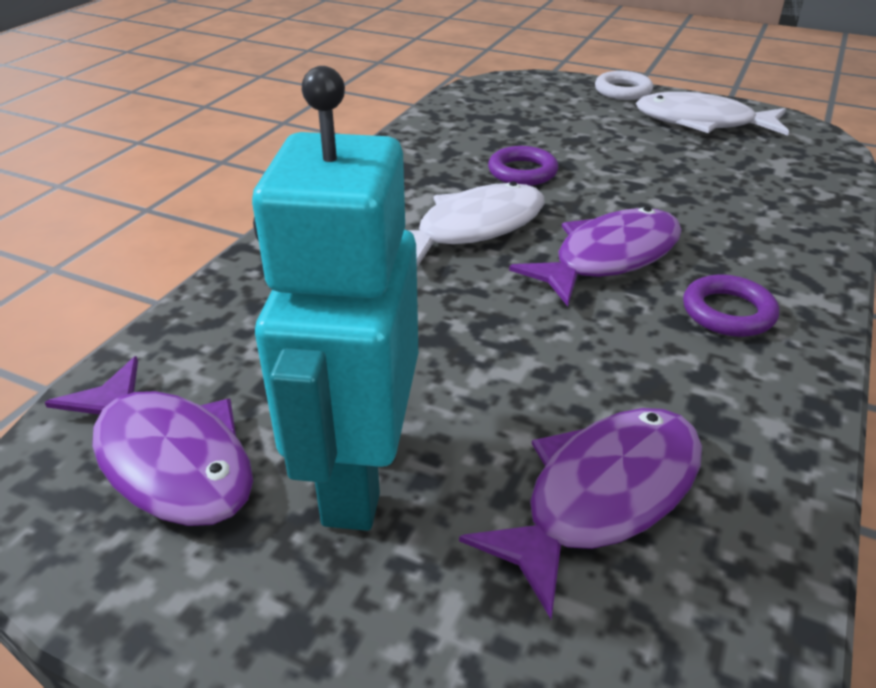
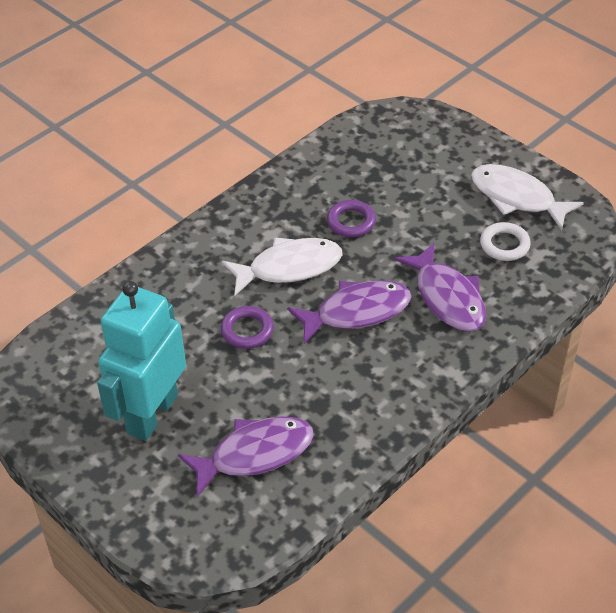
camera: 20 degrees right, 10 degrees up
(168, 458) = (72, 382): purple fish -> purple fish (447, 297)
(622, 91) = (485, 145): white ring -> white ring (504, 245)
(728, 312) = (396, 369): purple ring -> purple ring (247, 330)

